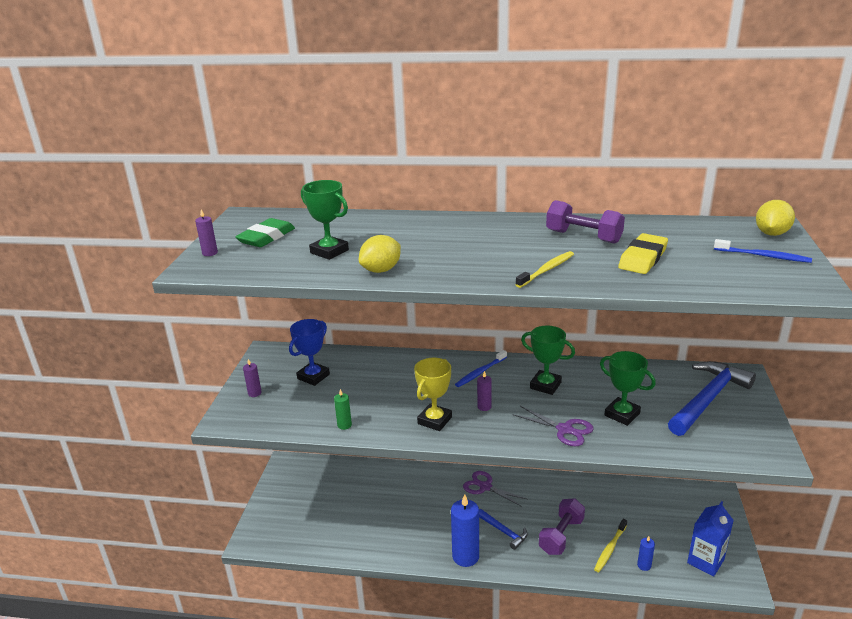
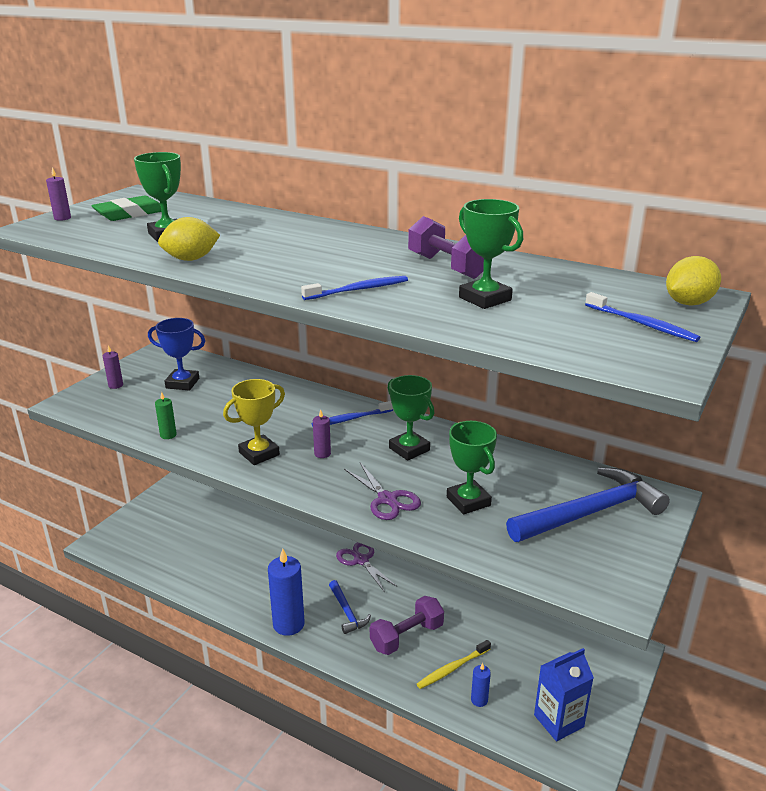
camera: 20 degrees right, 0 degrees up
(313, 376) = (182, 383): blue trophy -> blue trophy turned 45 degrees clockwise
(547, 270) = (359, 290): yellow toothbrush -> blue toothbrush
(642, 258) = (485, 299): yellow eraser -> green trophy

